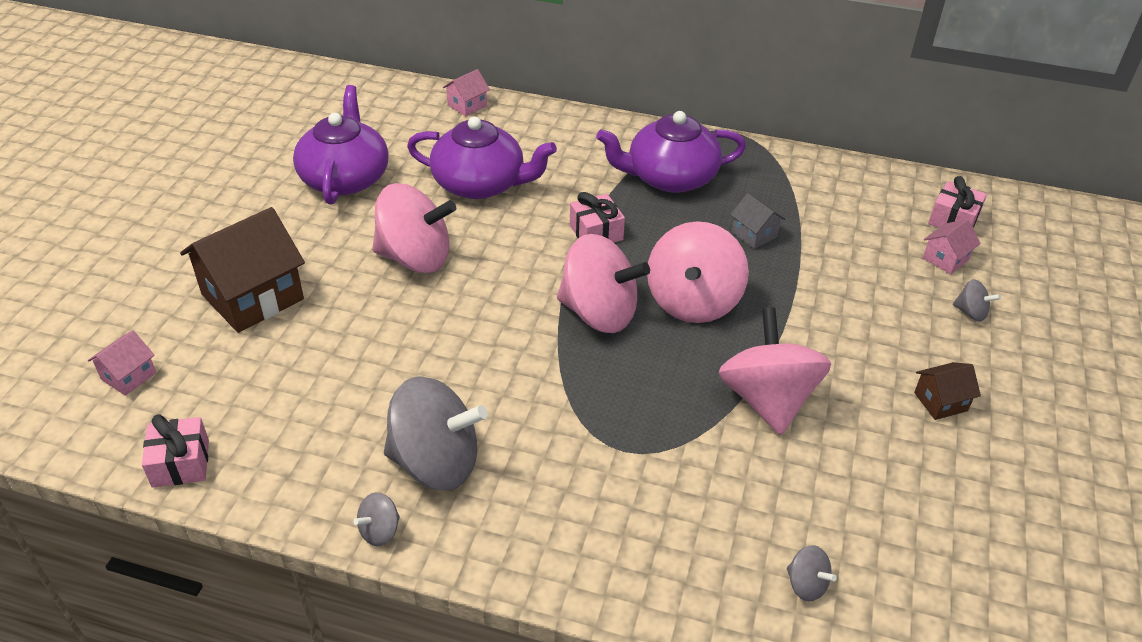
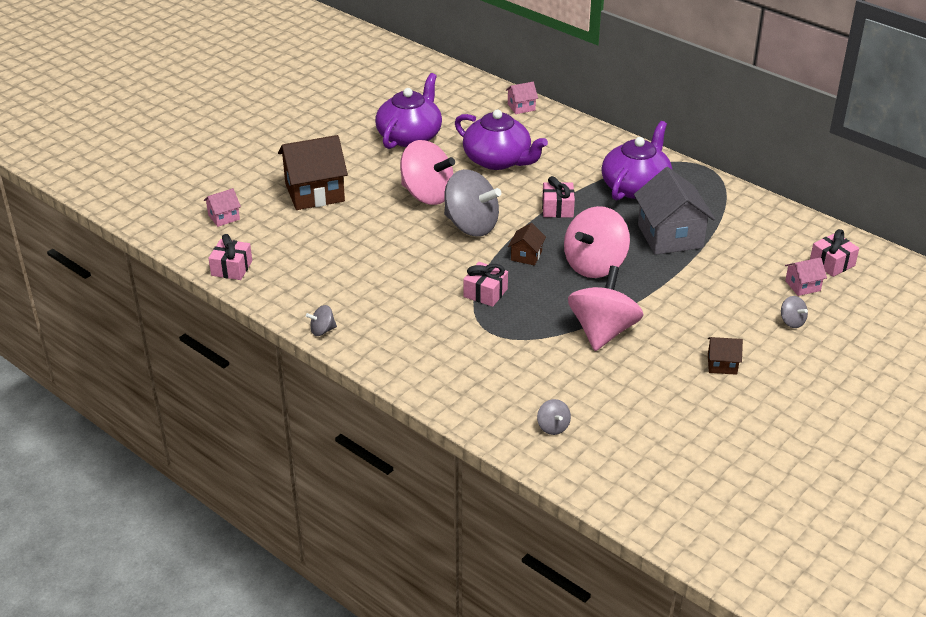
camera: 25 degrees right, 5 degrees down
(436, 462) = (373, 307): grey spinning top -> grey spinning top (471, 225)
(580, 388) = (485, 293): none -> pink gift
(599, 313) = (526, 255): pink spinning top -> brown house
(670, 177) = (636, 186): purple teapot -> purple teapot turned 105 degrees clockwise
(754, 234) = (670, 236): grey house -> grey house, size x2.10

